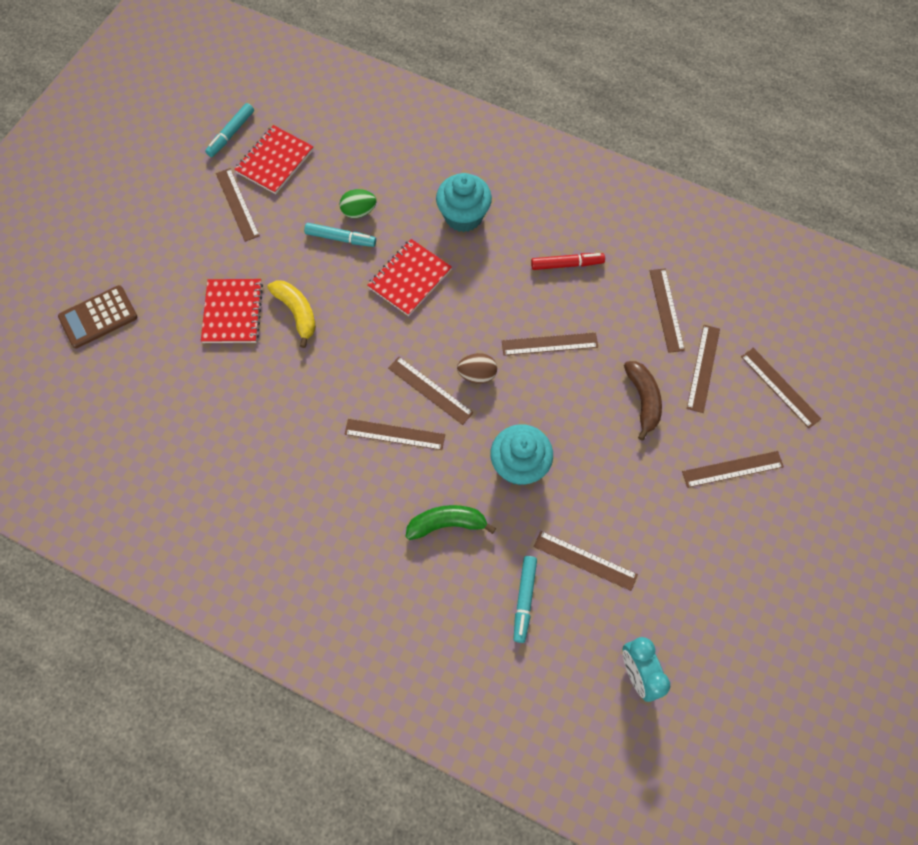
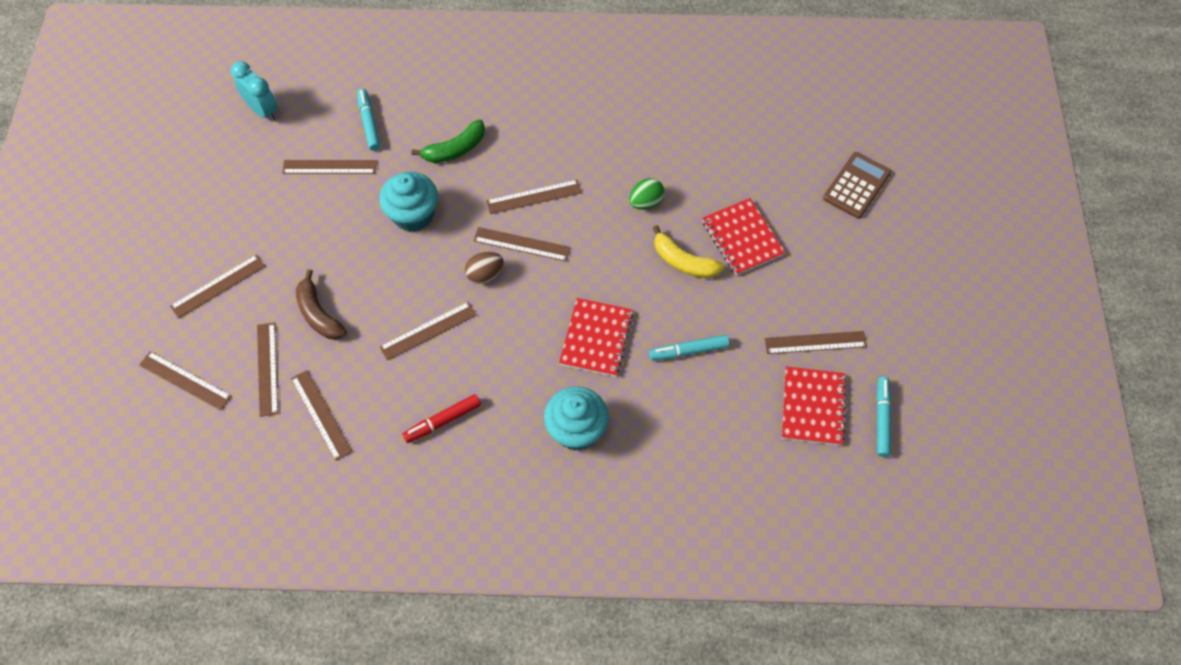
camera: 155 degrees right, 5 degrees down
(237, 204) = (815, 342): brown ruler -> brown ruler turned 45 degrees counterclockwise
(359, 211) = (688, 388): green egg -> green egg (646, 202)

